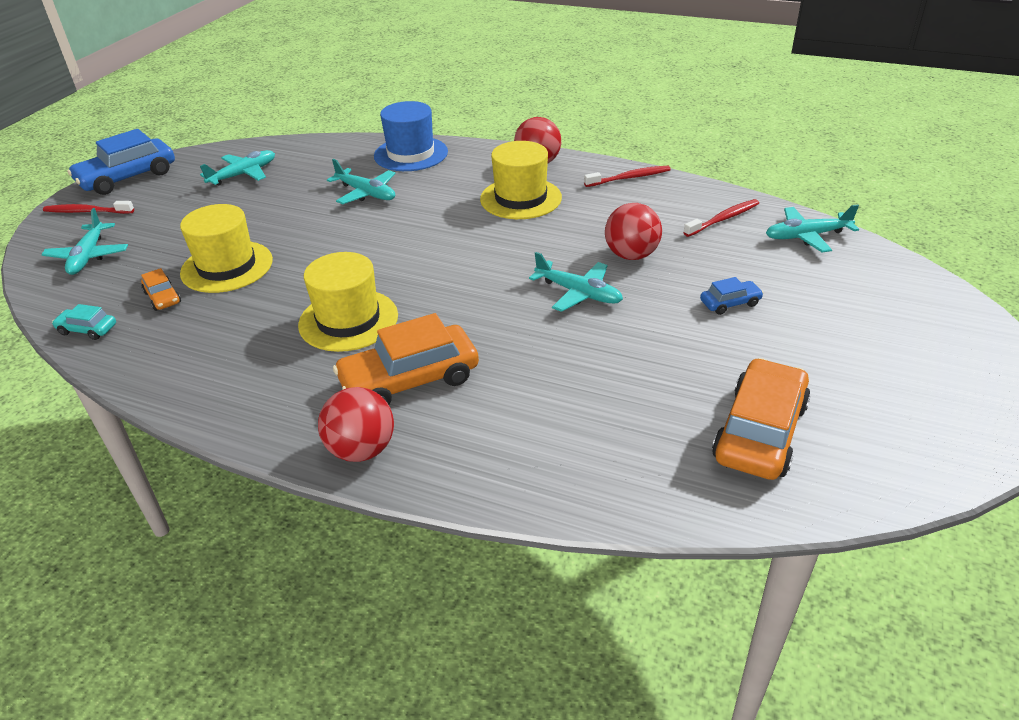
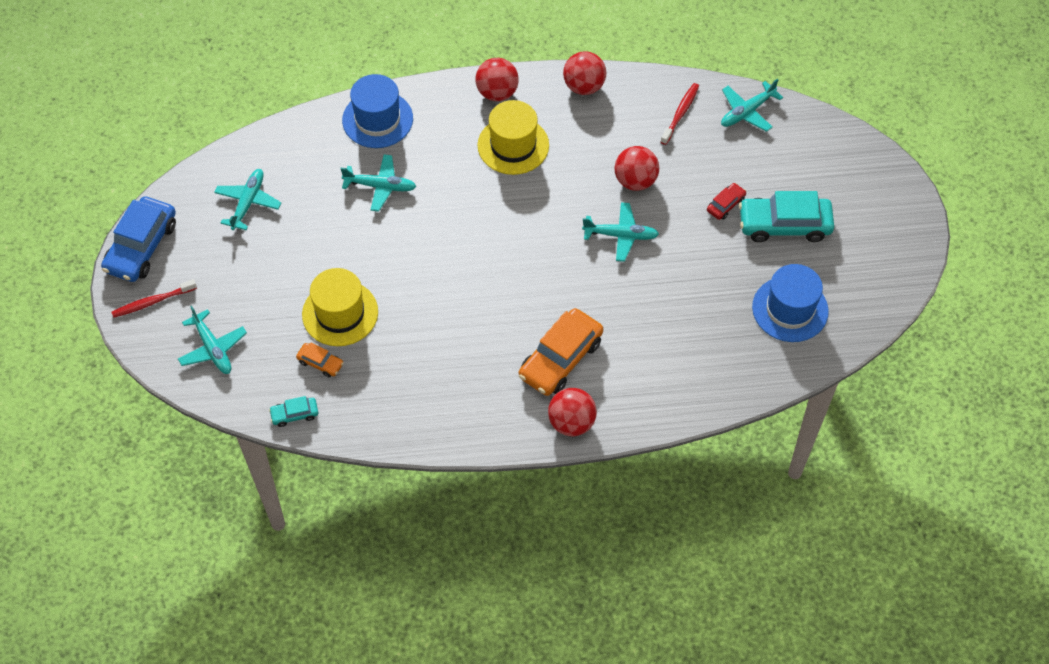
camera: 30 degrees left, 20 degrees up
(348, 320) = (479, 326): yellow hat -> none
(629, 178) = (584, 86): red toothbrush -> red ball
(730, 303) = (725, 205): blue car -> red car
(759, 432) = (790, 309): orange car -> blue hat
(800, 343) = (784, 225): none -> turquoise car

